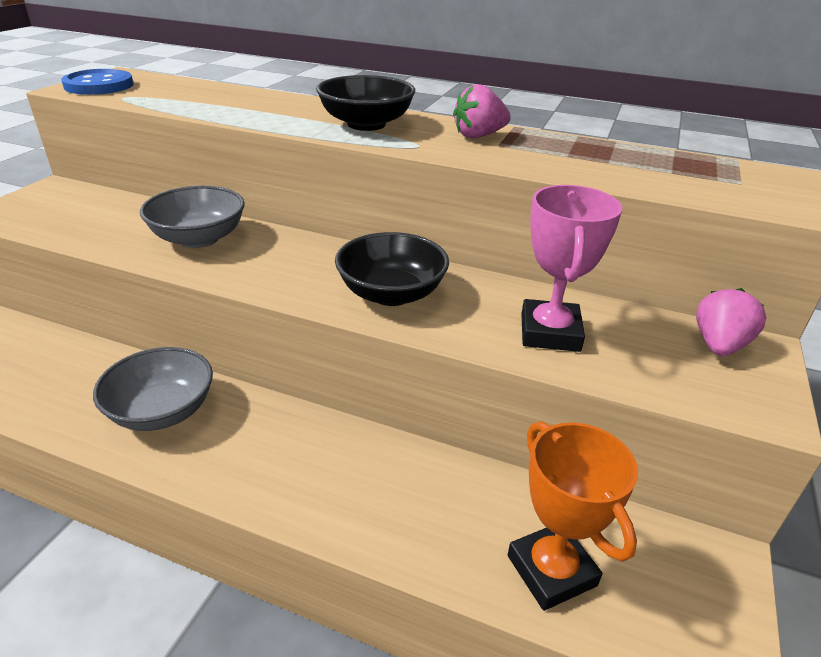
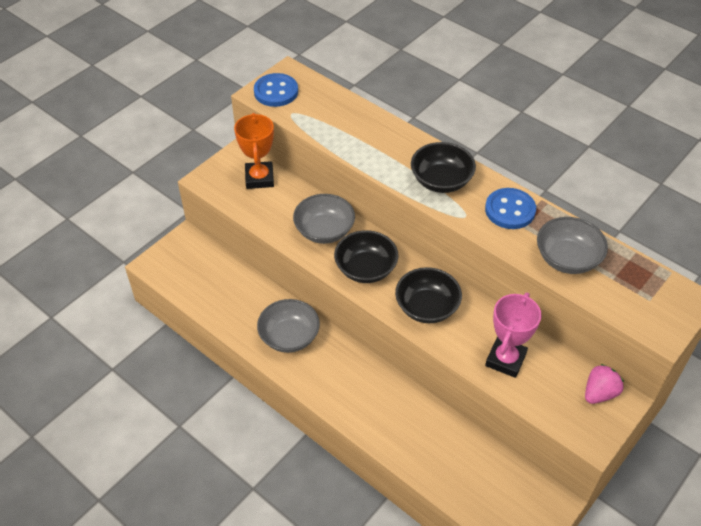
camera: 20 degrees right, 15 degrees up
(276, 267) = (365, 269): none -> black bowl
(479, 136) = (510, 210): pink strawberry -> blue button
(551, 570) = (464, 482): orange trophy -> orange trophy (259, 178)
(592, 163) = (567, 259): none -> grey bowl

